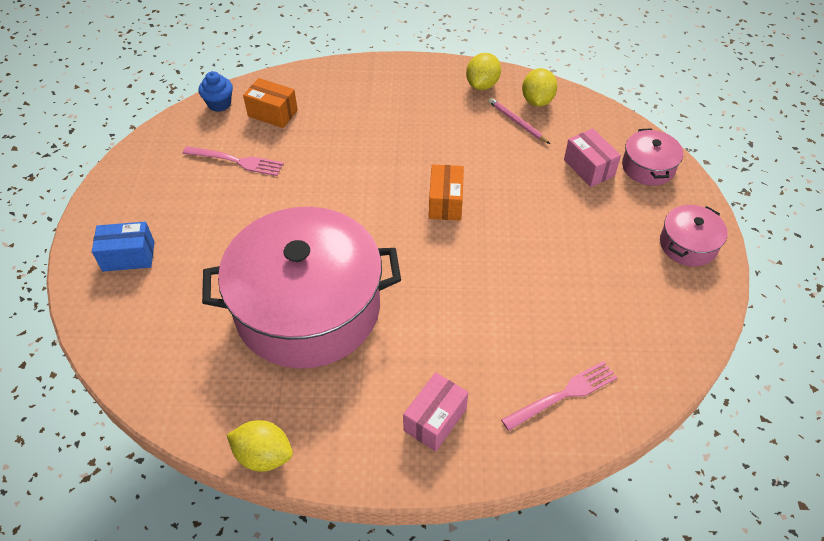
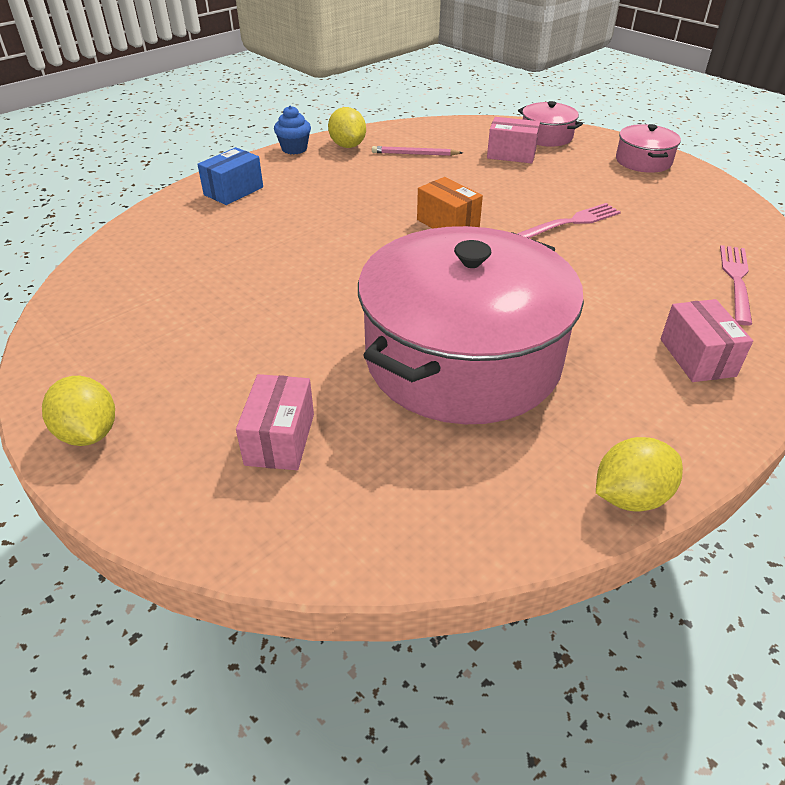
camera: 45 degrees left, 10 degrees down
(128, 256) = (189, 448): blue box -> blue box (233, 191)
(167, 283) = (280, 439): none -> pink box
(219, 104) = (97, 268): blue cupcake -> blue cupcake (294, 149)
(237, 161) = (195, 299): pink fork -> pink fork (571, 222)
(272, 113) = (175, 247): orange box -> none
(537, 101) = (407, 137): yellow lemon -> yellow lemon (89, 433)

